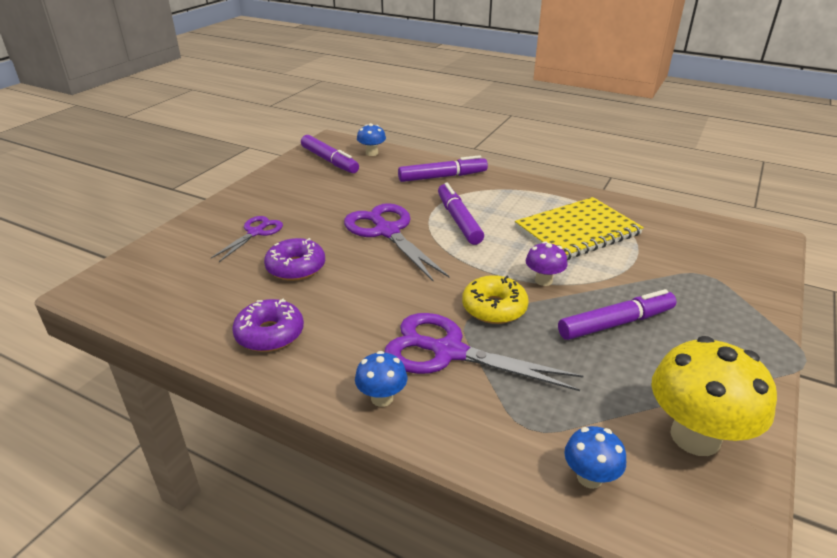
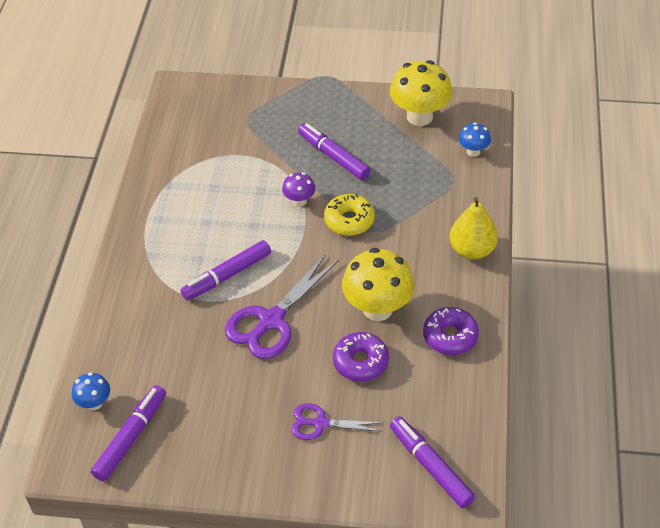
camera: 110 degrees left, 15 degrees up
(350, 294) = (377, 308): none -> yellow mushroom
(382, 398) = (472, 250): blue mushroom -> yellow pear
(442, 177) = (137, 315): purple marker -> purple marker (430, 466)
(448, 352) = (411, 231): purple scissors -> none
(577, 231) = (212, 194): yellow notebook -> none

